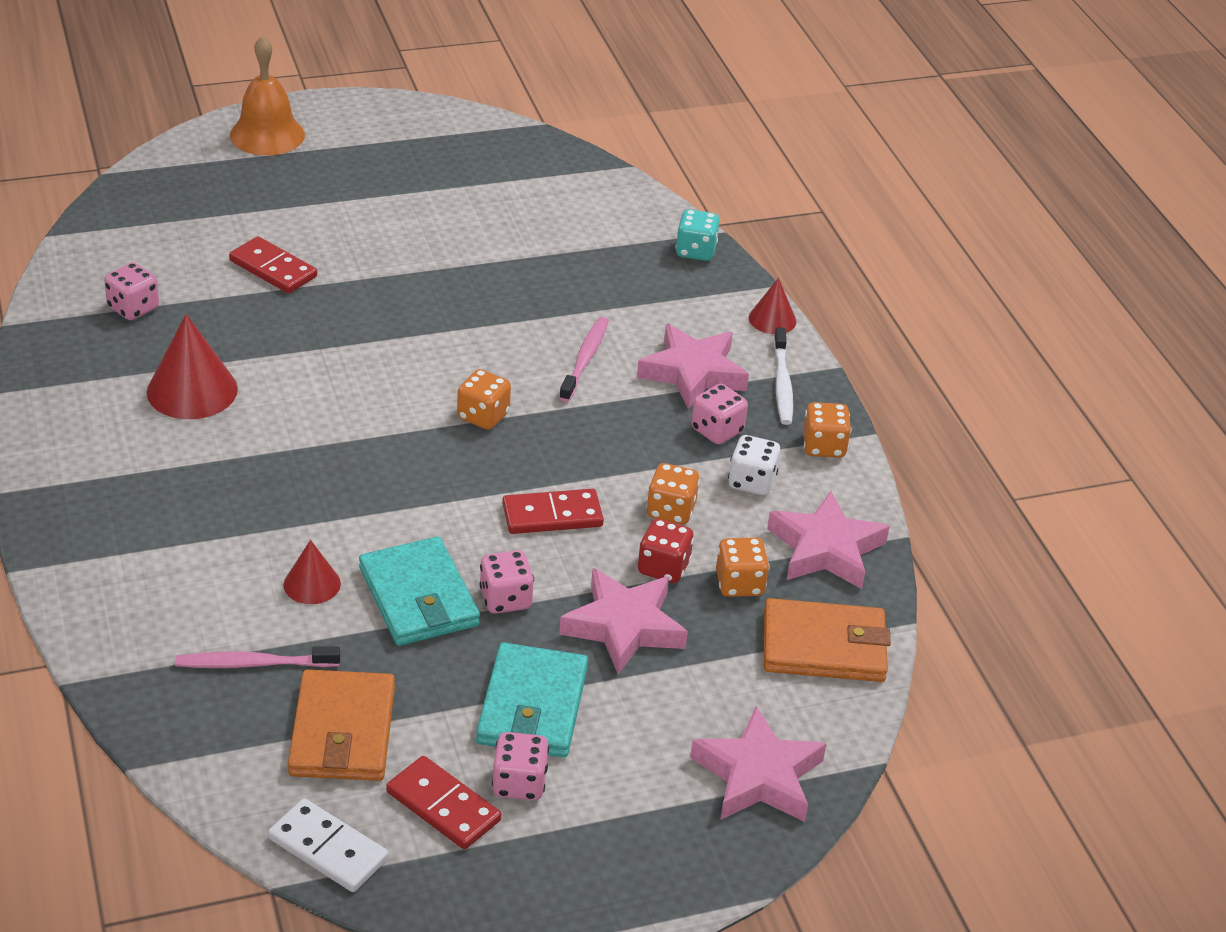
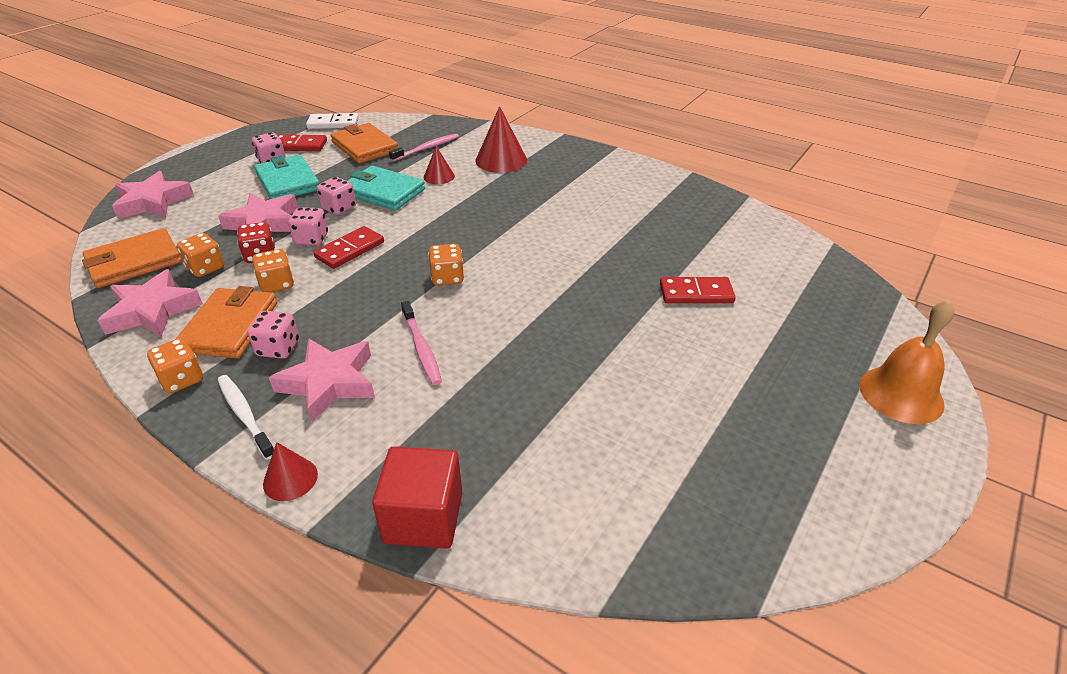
camera: 145 degrees right, 0 degrees up
(133, 308) = (715, 232): pink dice -> pink dice (311, 239)
(192, 390) = (615, 213): red cone -> red cone (501, 160)
(695, 251) = (423, 517): turquoise dice -> red cube
(751, 482) = (229, 326): white dice -> orange wallet

